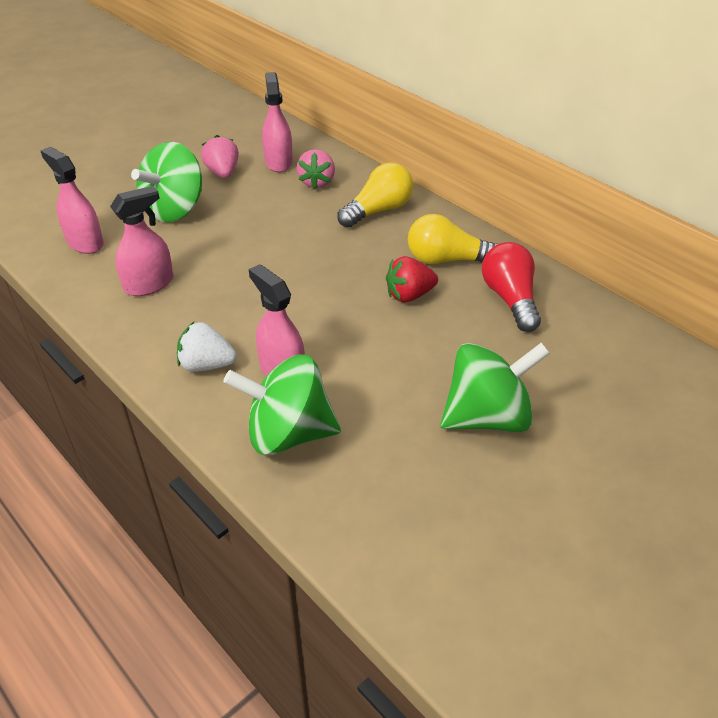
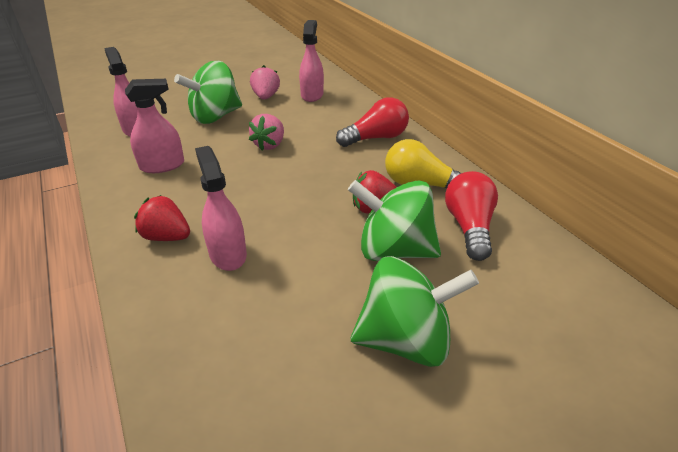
camera: 15 degrees right, 5 degrees down
(206, 365) = (167, 237): white strawberry -> red strawberry
(288, 433) = (201, 314): green spinning top -> green spinning top (393, 250)
(317, 182) = (335, 112): pink strawberry -> pink strawberry (269, 145)
(378, 210) = (376, 138): yellow light bulb -> red light bulb

